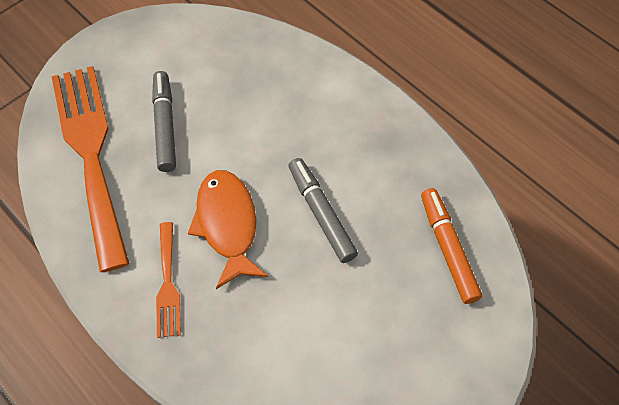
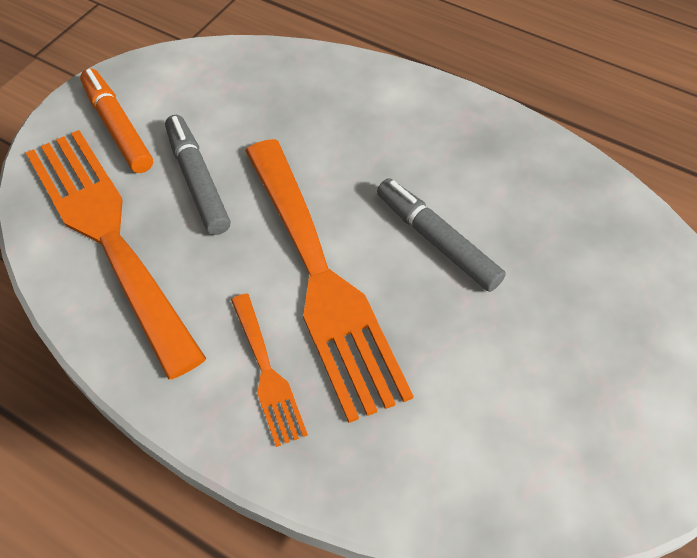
camera: 15 degrees left, 5 degrees down
(227, 224) = (321, 281): orange fish -> orange fork
(448, 248) = (608, 246): orange marker -> orange marker (118, 127)

